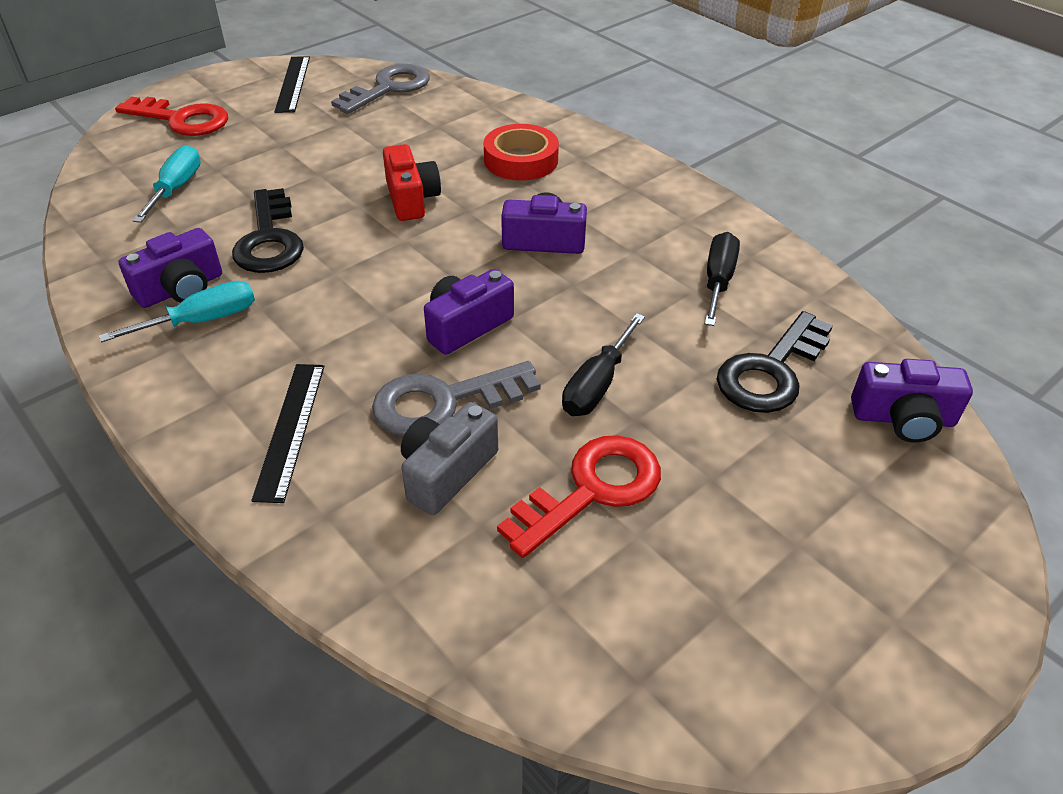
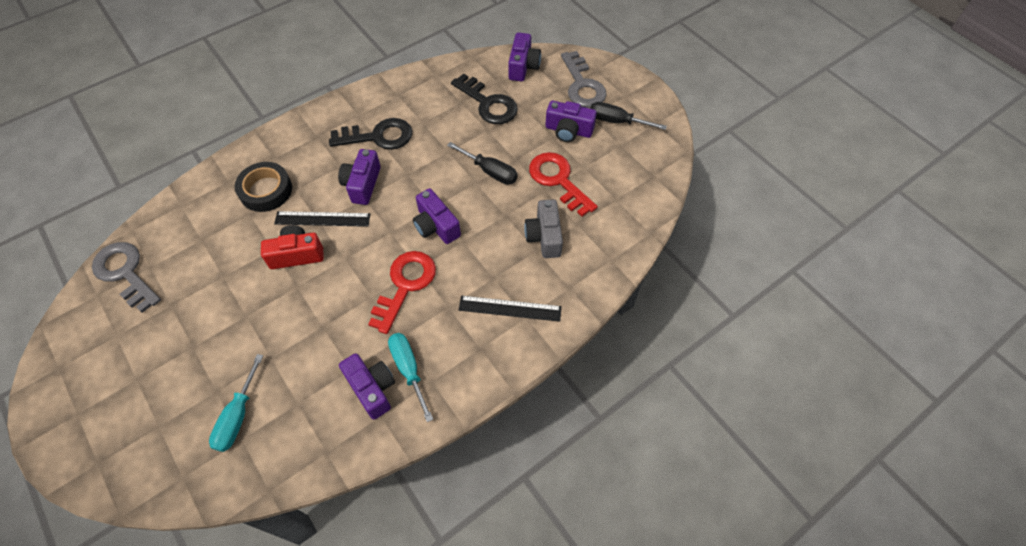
camera: 85 degrees left, 15 degrees up
(176, 188) = (238, 416): turquoise screwdriver -> turquoise screwdriver turned 90 degrees counterclockwise
(182, 120) = (119, 434): red key -> red key (405, 285)
(269, 240) = (325, 340): black key -> black key (378, 136)
(293, 84) = (85, 348): black ruler -> black ruler (322, 219)
(443, 402) = (496, 237): grey key -> grey key (582, 85)
(447, 472) = (544, 236): grey camera -> grey camera turned 45 degrees clockwise
(521, 160) = (266, 190): red tape -> black tape
(718, 281) = (416, 111): black screwdriver -> black screwdriver (616, 121)
(738, 504) = (568, 130): none -> purple camera

